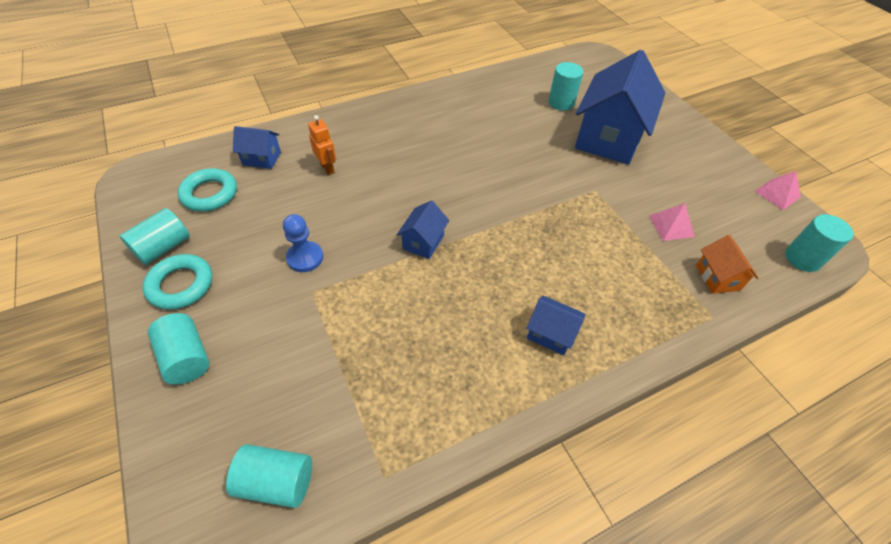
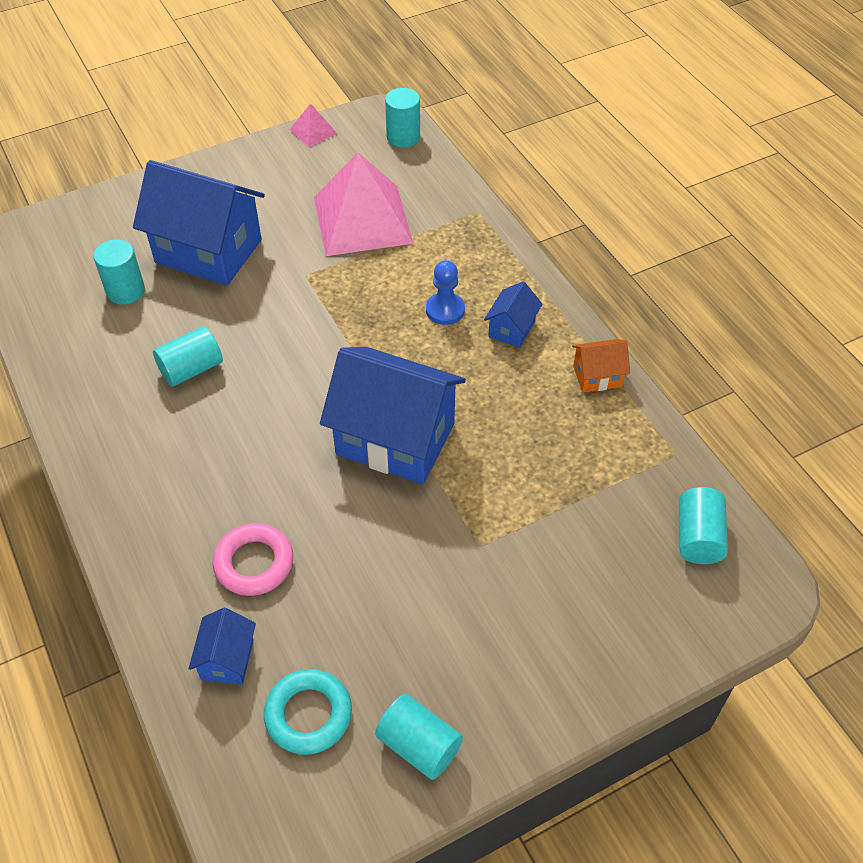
camera: 90 degrees left, 0 degrees up
(181, 285) = (482, 699): turquoise ring -> none
(187, 357) = (584, 657): turquoise cylinder -> turquoise cylinder (191, 369)
(305, 258) = (427, 562): blue pawn -> blue pawn (445, 310)
(327, 168) = (254, 563): orange robot -> pink ring
(423, 242) = (395, 439): blue house -> blue house, size x2.21
(671, 226) = (362, 220): pink pyramid -> pink pyramid, size x2.32
(717, 277) = (431, 199): orange house -> orange house (597, 376)

